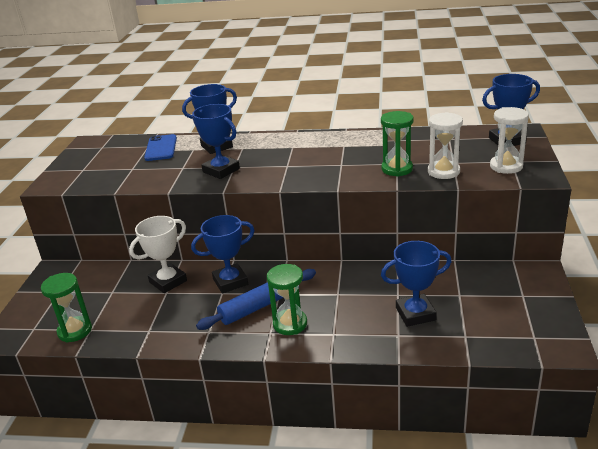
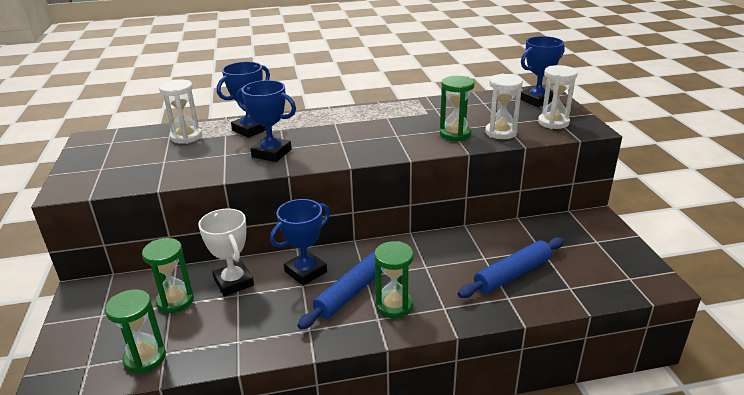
camera: 20 degrees left, 0 degrees up
(116, 289) = (175, 301): none -> green hourglass
(161, 148) = (186, 137): blue phone -> white hourglass
(168, 281) = (234, 282): white trophy -> white trophy turned 60 degrees counterclockwise
(415, 314) = (512, 274): blue trophy -> blue rolling pin

